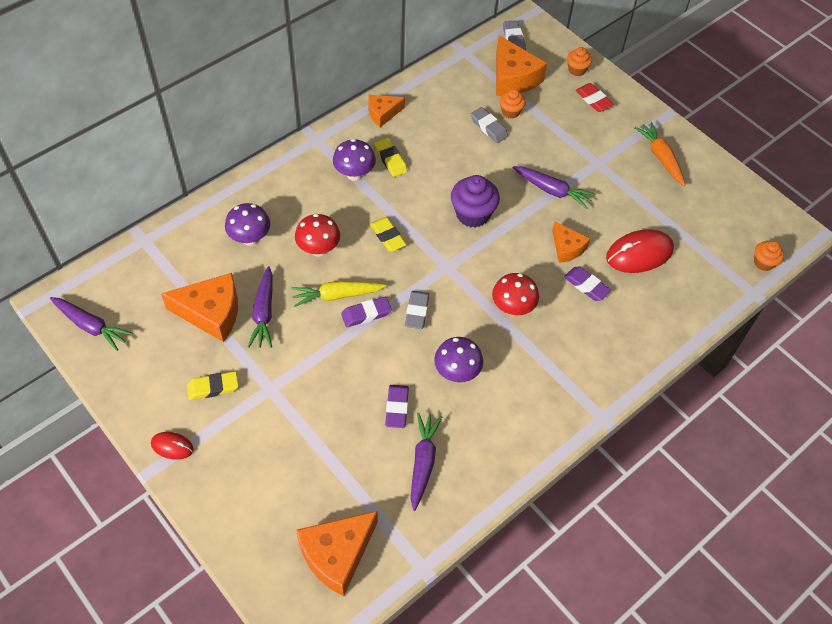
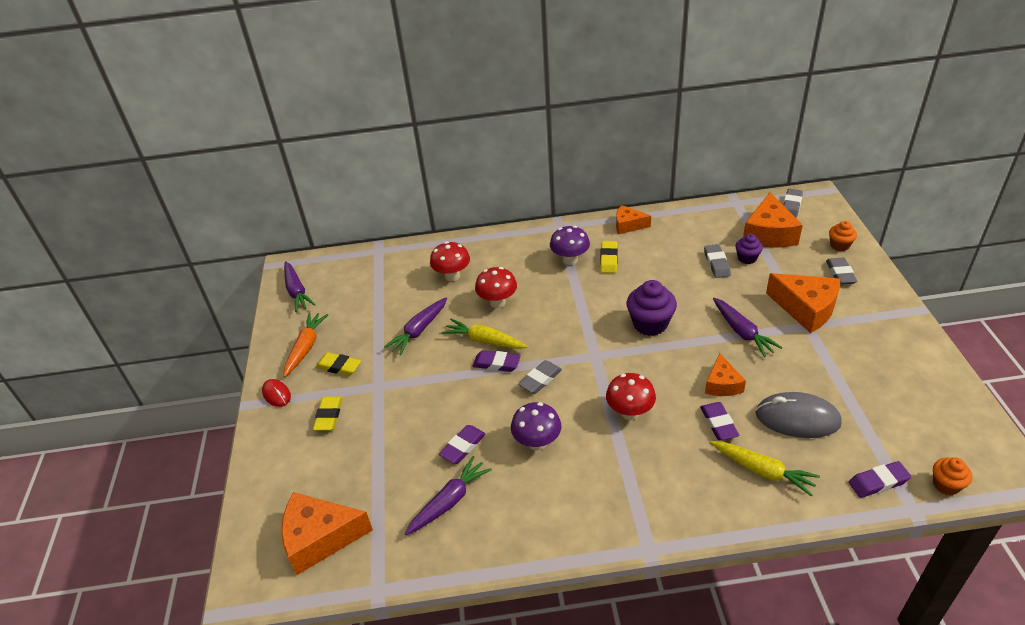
camera: 40 degrees right, 15 degrees down
(211, 313) = (382, 315): orange cheese -> orange cheese (806, 309)
(250, 238) = (452, 276): purple mushroom -> red mushroom
(387, 236) = (561, 314): yellow eraser -> yellow eraser (329, 416)
(510, 112) = (747, 258): orange cupcake -> purple cupcake
(593, 100) = (840, 274): red eraser -> grey eraser
(639, 254) = (797, 418): red mouse -> grey mouse
(642, 312) = (763, 471): none -> yellow carrot
(660, 157) = (882, 344): orange carrot -> orange carrot (306, 347)
(721, 282) = (878, 482): none -> purple eraser

